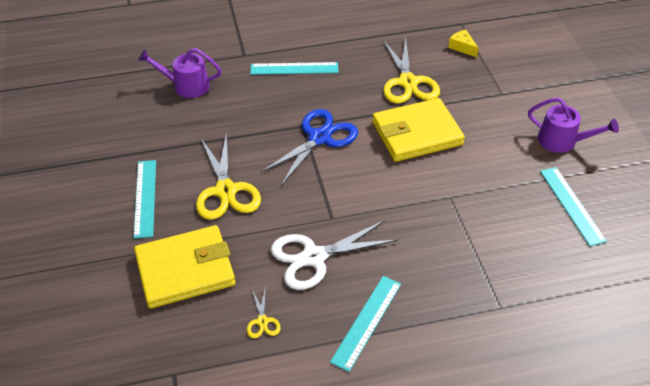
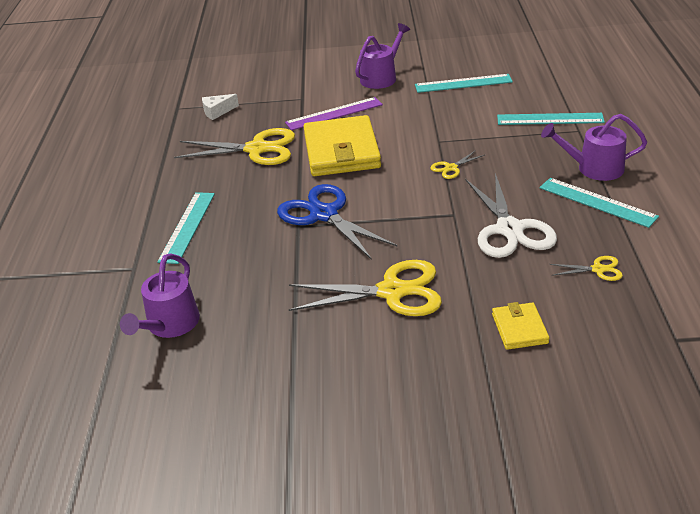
camera: 75 degrees left, 10 degrees down
(145, 198) = (386, 367): turquoise ruler -> turquoise ruler (550, 119)
(185, 270) = (519, 329): yellow wallet -> yellow wallet, size x0.48
(404, 210) = (451, 168): none -> yellow scissors
(426, 320) = (594, 168): none -> purple watering can
(462, 47) = (217, 112): yellow cheese -> white cheese
(480, 119) = (334, 114): none -> purple ruler

